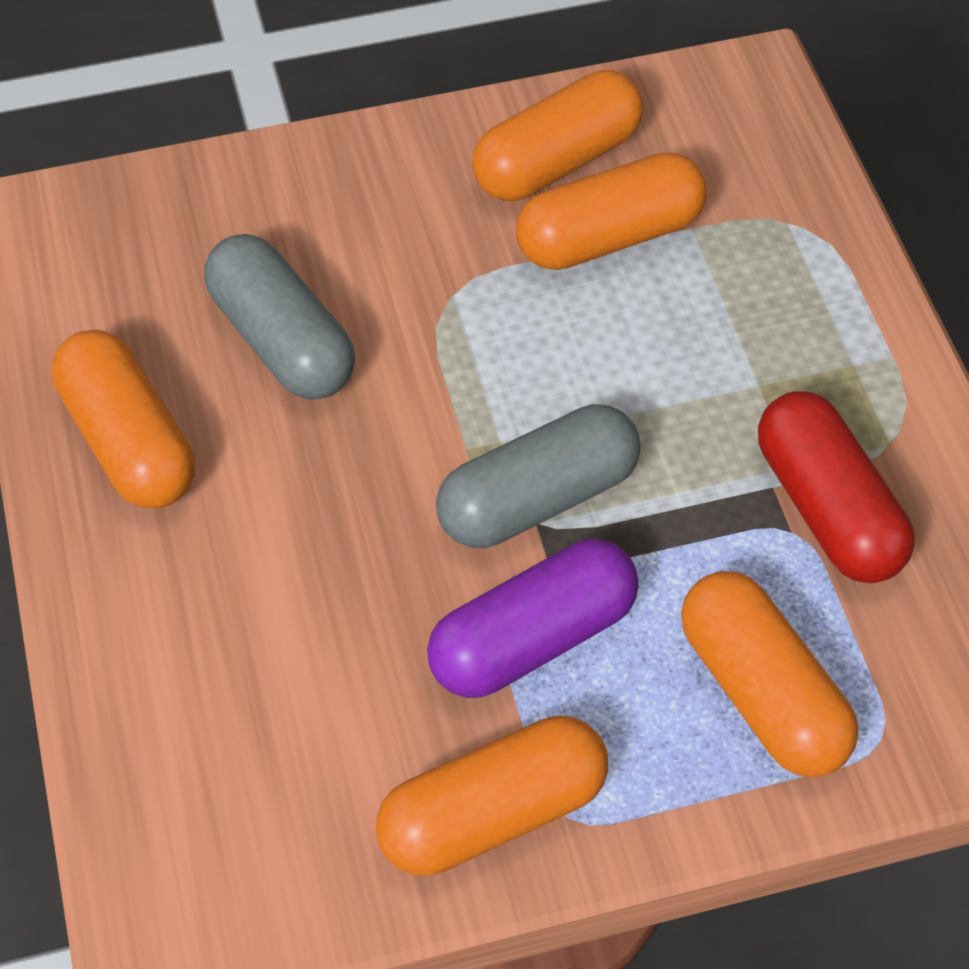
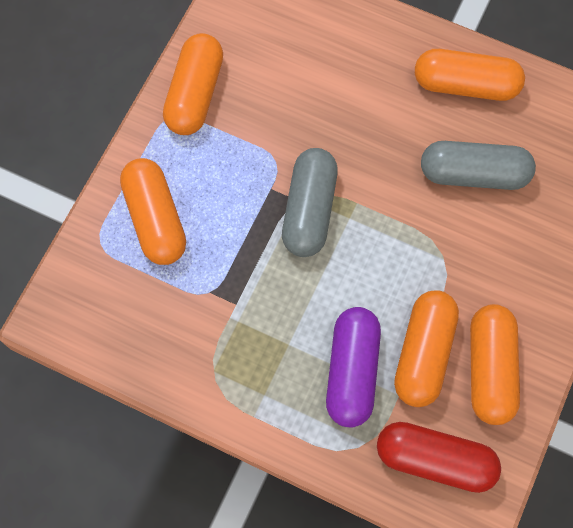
camera: 130 degrees right, 15 degrees up
(532, 639) = (249, 159): purple capsule -> purple capsule (352, 371)
(762, 693) = (155, 219): orange capsule -> orange capsule turned 60 degrees clockwise
(827, 509) = (207, 315): red capsule -> red capsule (434, 459)

